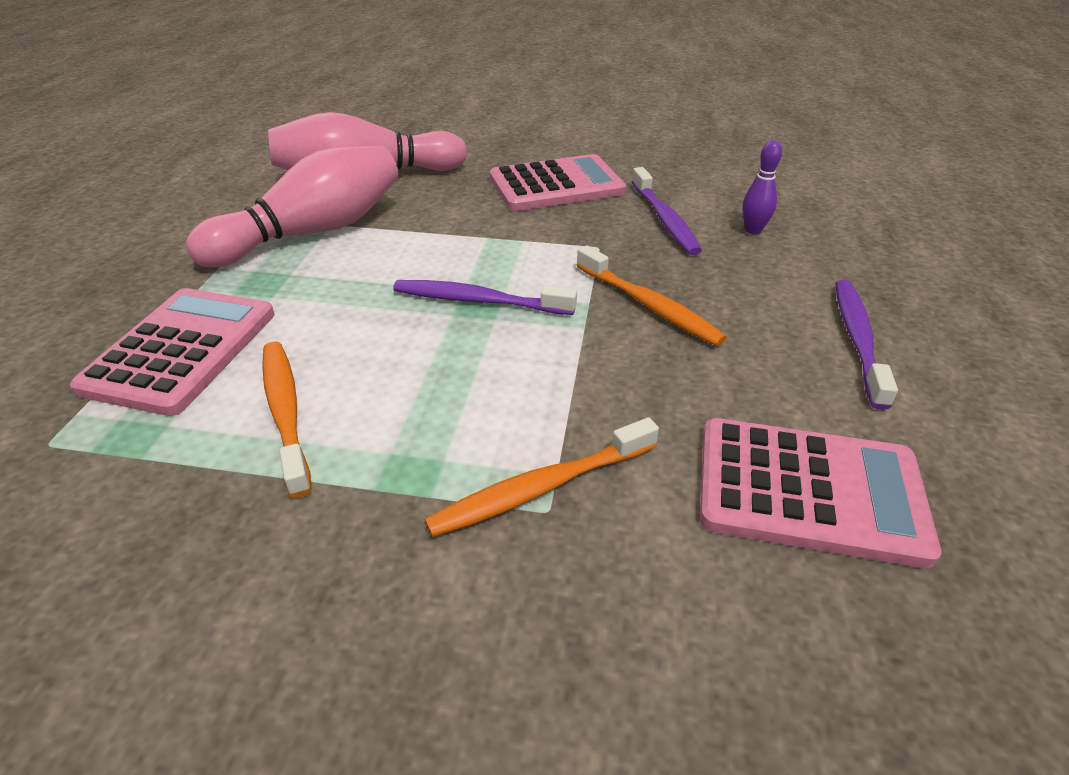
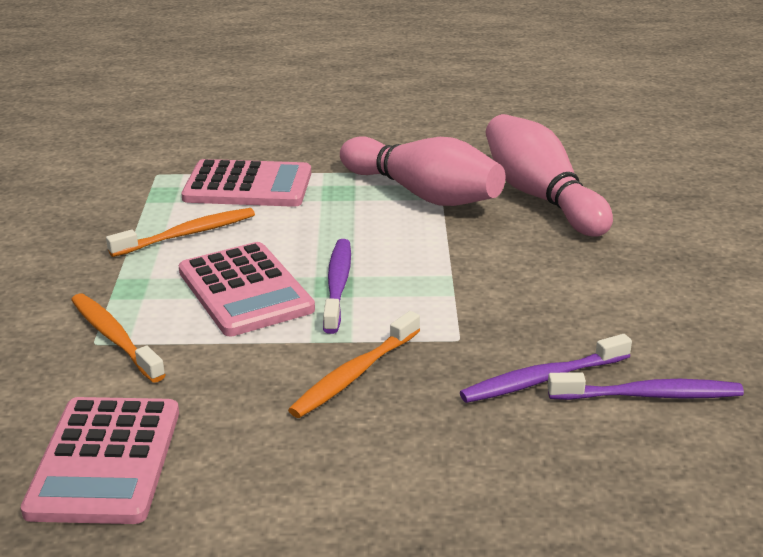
camera: 80 degrees right, 10 degrees down
(556, 185) = (590, 301): pink calculator -> pink calculator (245, 290)
(753, 230) = (546, 447): purple bowling pin -> none
(857, 340) = (323, 512): purple toothbrush -> purple toothbrush (649, 395)

